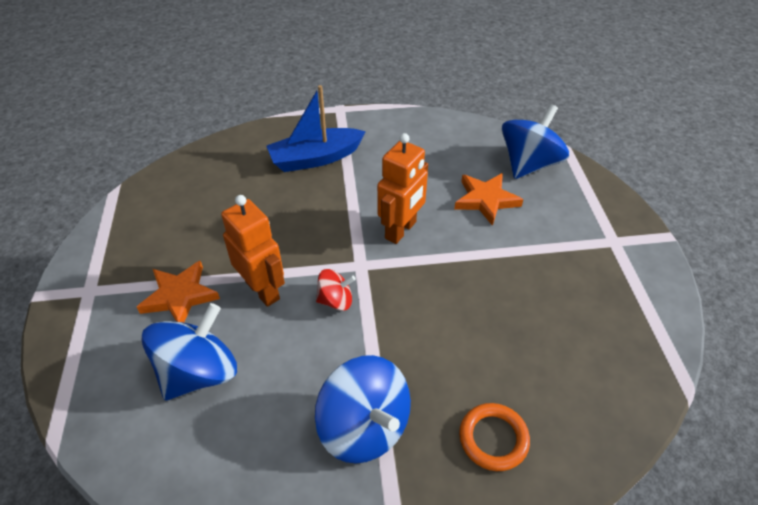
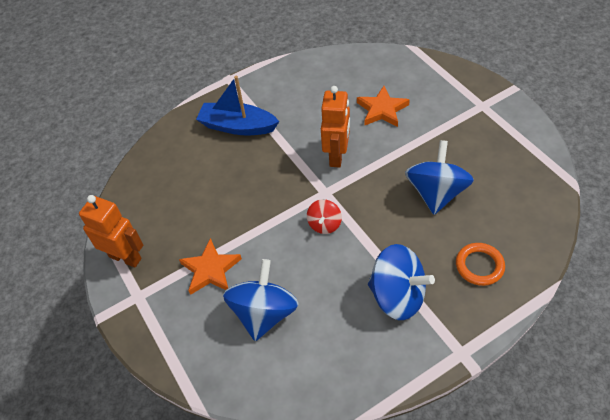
camera: 20 degrees left, 5 degrees up
(263, 290) = (268, 239): orange robot -> orange robot (125, 257)
(315, 158) = (238, 126): blue boat -> blue boat turned 60 degrees clockwise
(336, 300) = (324, 224): red spinning top -> red spinning top turned 135 degrees clockwise
(529, 164) = (396, 71): blue spinning top -> blue spinning top (436, 193)

